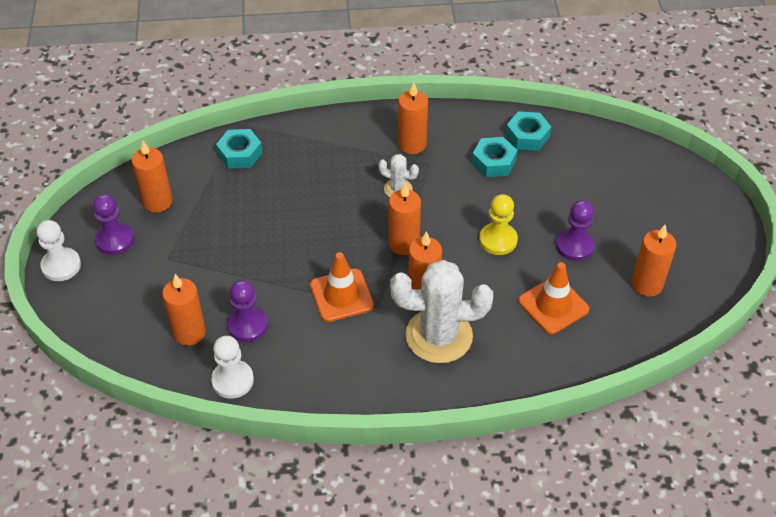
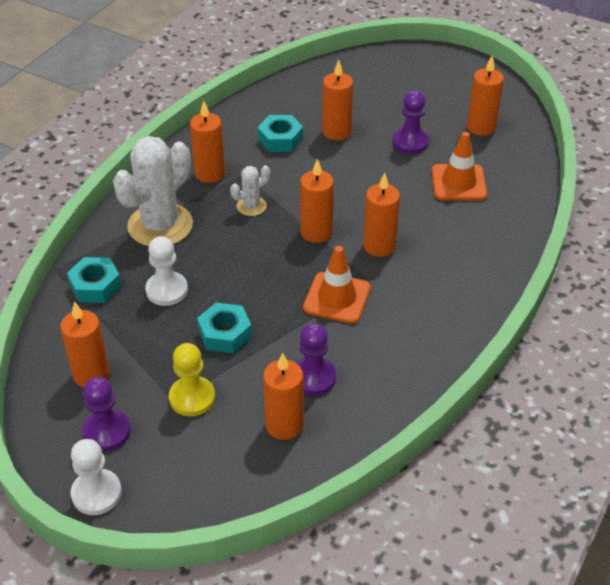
camera: 55 degrees left, 5 degrees down
(232, 380) = (369, 418): white pawn -> white pawn (167, 290)
(439, 336) = (434, 260): white cactus -> white cactus (160, 225)
(498, 240) = (365, 178): yellow pawn -> yellow pawn (192, 398)
(527, 136) = (272, 108): turquoise nut -> turquoise nut (225, 333)
(538, 191) = (336, 132): none -> orange candle

